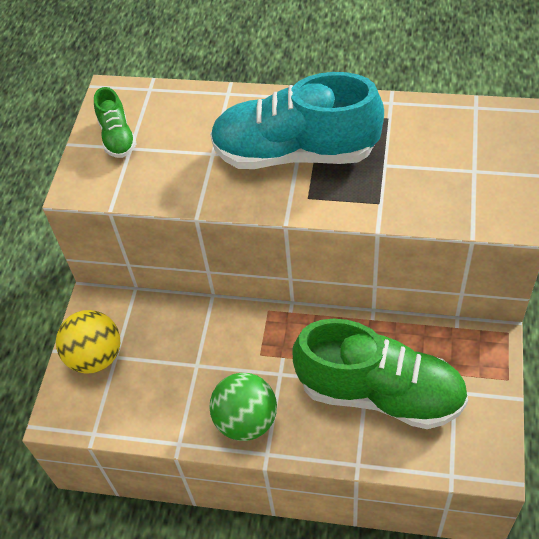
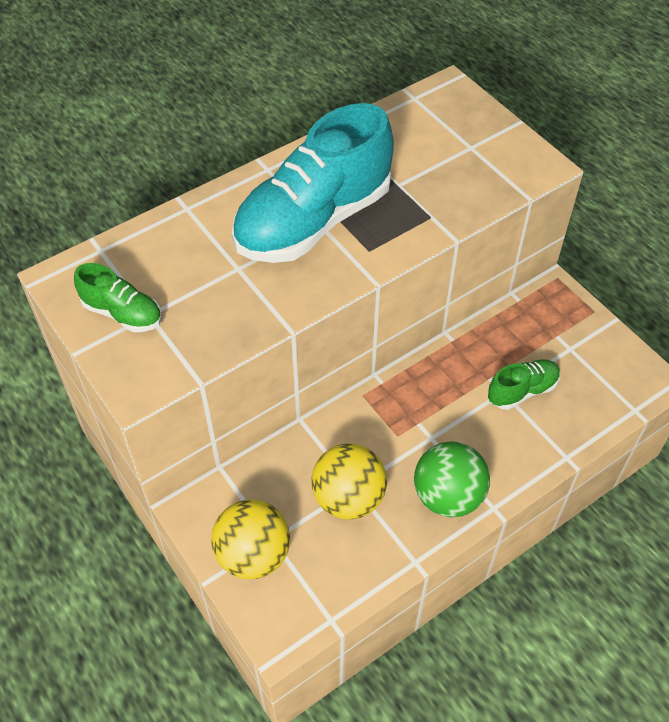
camera: 50 degrees left, 0 degrees up
(185, 369) = (348, 498): none -> yellow ball
(380, 393) = (522, 391): green shoe -> green shoe, size x0.46

